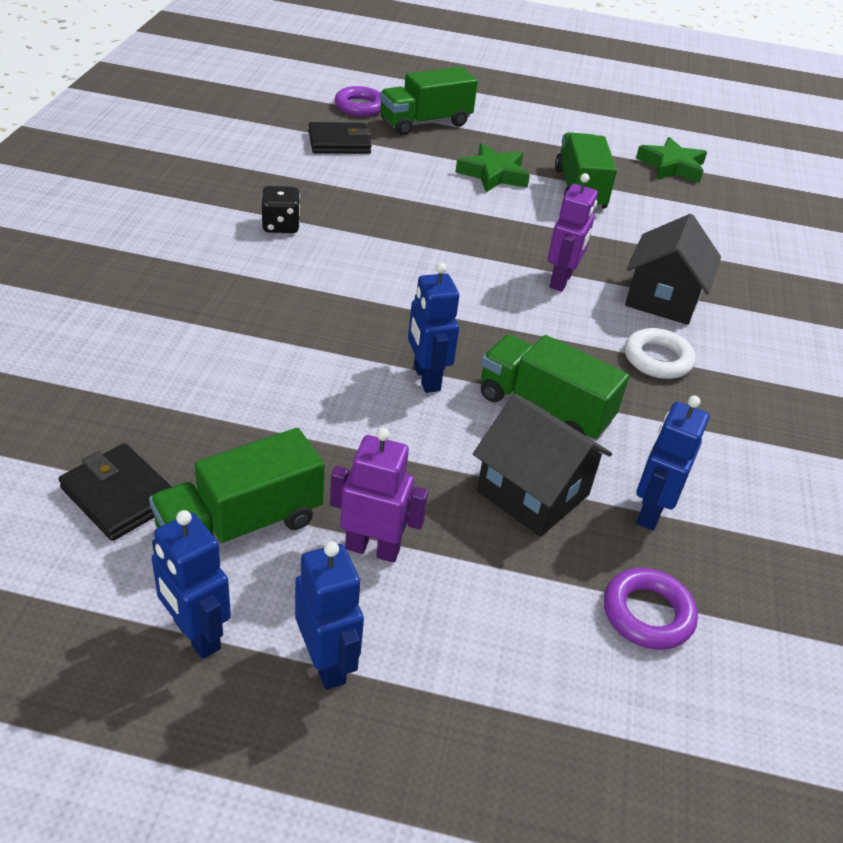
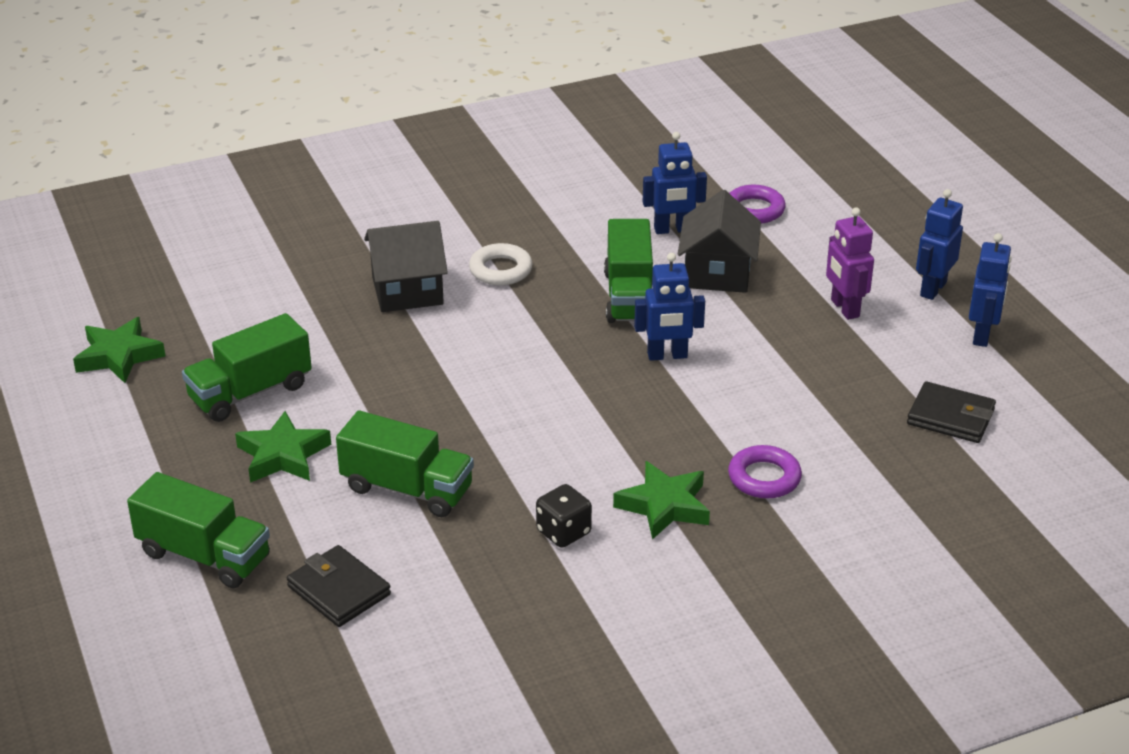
camera: 120 degrees left, 5 degrees down
(119, 496) = (950, 417): black wallet -> black wallet turned 75 degrees counterclockwise
(240, 525) = (900, 361): green truck -> green truck (407, 489)
(247, 274) = (664, 506): none -> green star
(360, 106) = (218, 627): purple ring -> purple ring (764, 478)
(426, 378) = (667, 355): blue robot -> blue robot turned 45 degrees clockwise
(561, 281) = (445, 345): purple robot -> none

